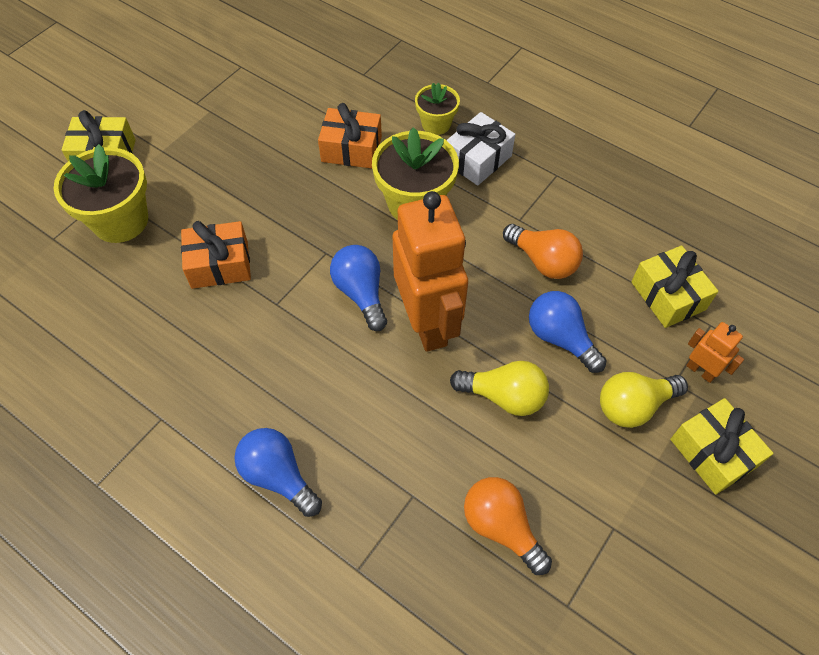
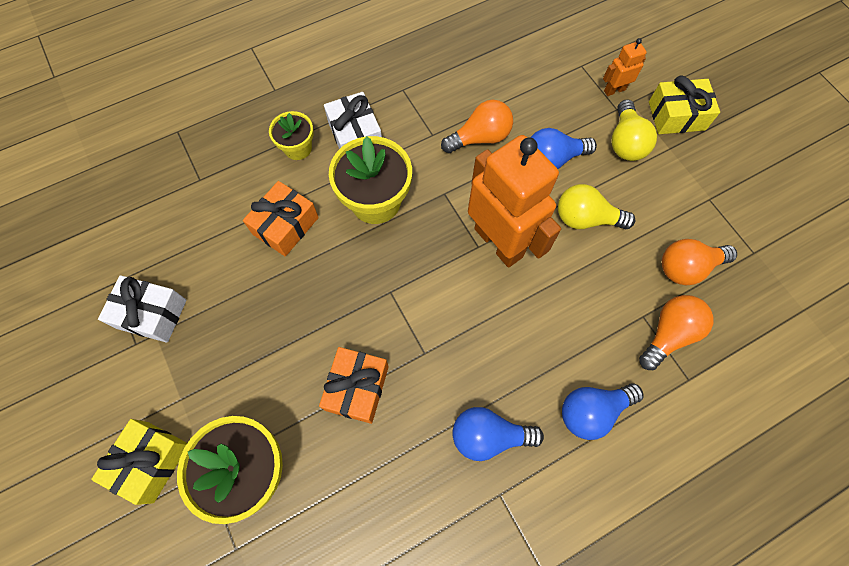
camera: 65 degrees left, 10 degrees up
(225, 100) = (152, 314): none -> white gift
(361, 293) = (447, 280): blue light bulb -> blue light bulb (489, 436)
(404, 530) = (668, 334): none -> orange light bulb
(428, 323) = (499, 242): orange robot -> orange robot turned 45 degrees clockwise
(504, 396) = (585, 218): yellow light bulb -> yellow light bulb turned 120 degrees counterclockwise
(668, 296) = (547, 77): yellow gift -> none

